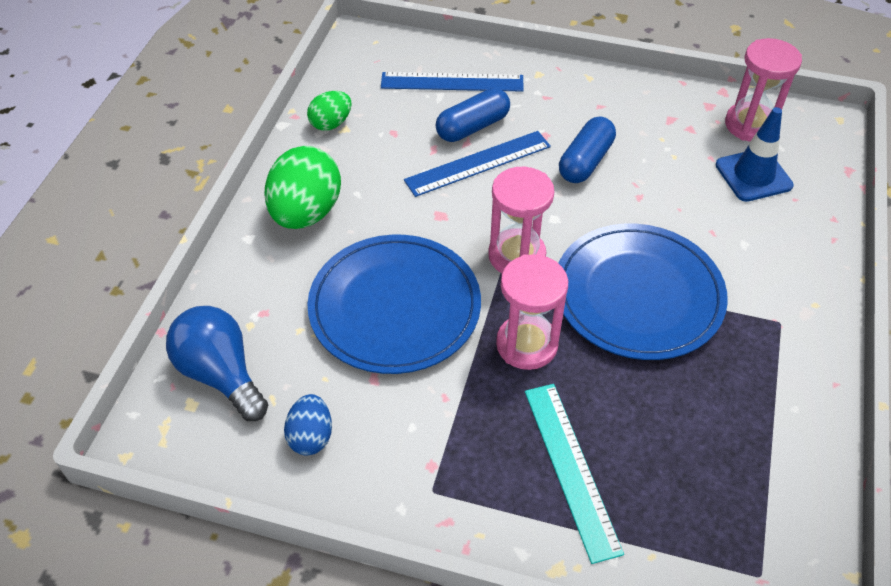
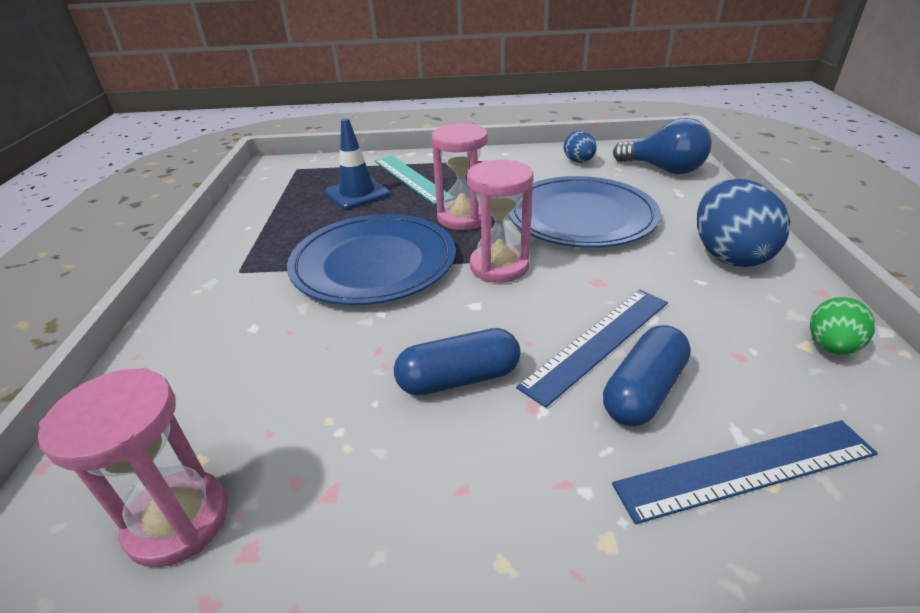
camera: 165 degrees right, 15 degrees down
(306, 213) = (729, 255): green egg -> blue egg
(585, 161) = (458, 378): blue capsule -> blue capsule turned 60 degrees clockwise
(753, 175) = (210, 417): blue traffic cone -> blue traffic cone (357, 193)

